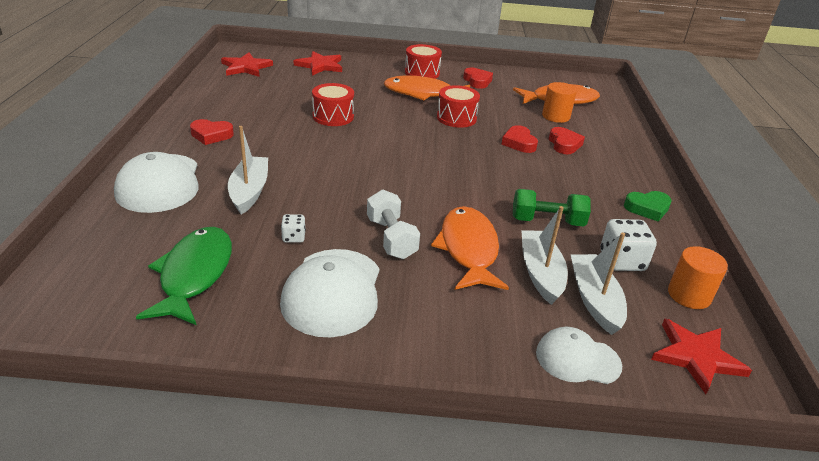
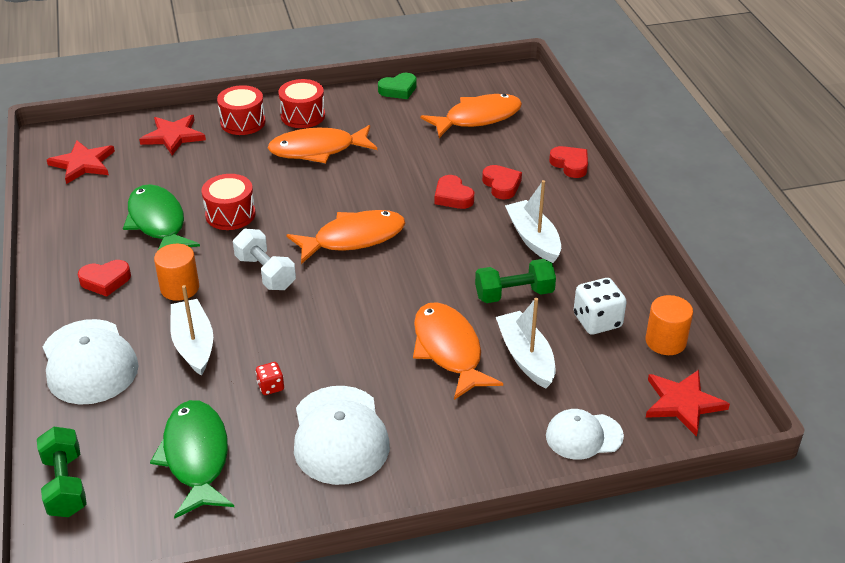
camera: 15 degrees left, 5 degrees up
(70, 266) = (65, 485): none -> green dumbbell
(275, 110) = (158, 222): none -> green fish
(293, 237) = (271, 387): white dice -> red dice
(391, 238) = (368, 359): white dumbbell -> white dumbbell (265, 272)
(422, 152) = (353, 238): none -> orange fish
(456, 118) = (371, 178): red drum -> red drum (243, 122)
(477, 81) = (373, 112): red heart -> red heart (570, 165)
(556, 116) = (480, 145): orange cylinder -> orange cylinder (180, 288)
(594, 300) = (583, 371): white boat -> white boat (533, 239)
(647, 208) = (607, 250): green heart -> green heart (398, 90)

